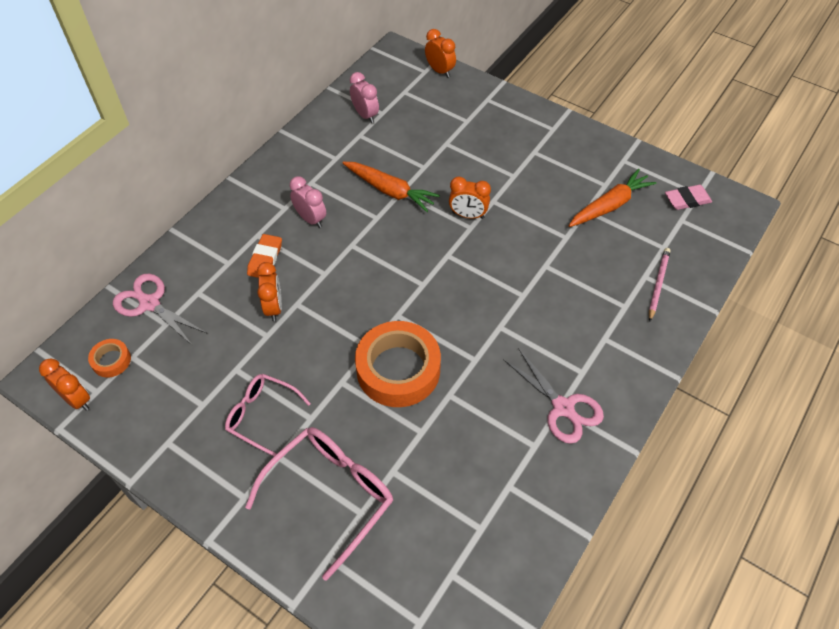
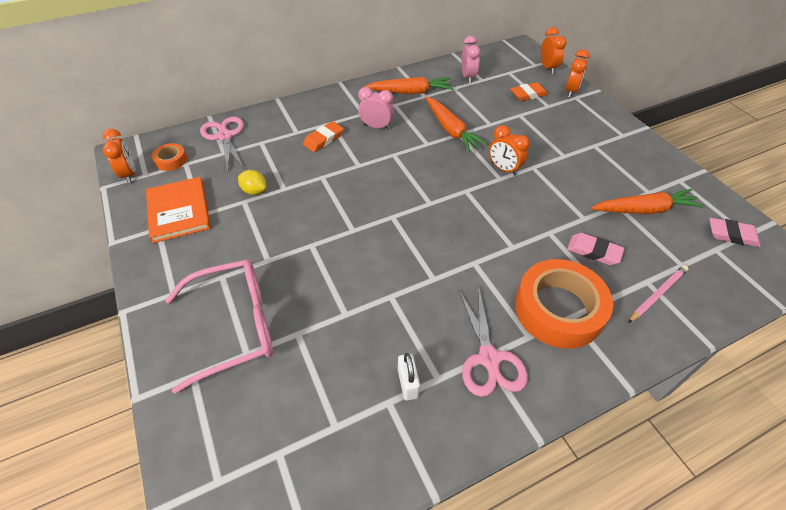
camera: 30 degrees right, 5 degrees down
(174, 413) = (179, 211): none -> orange book
(238, 352) = (254, 191): none -> yellow lemon
(261, 415) = (234, 241): pink glasses -> none
(274, 307) = (304, 172): orange clock -> orange clock (570, 91)
(311, 219) = (376, 127): pink clock -> pink clock turned 60 degrees counterclockwise
(317, 159) = (410, 92): none -> orange carrot
(398, 369) = (362, 256): orange tape -> orange tape (558, 309)
(440, 114) = (528, 94): none -> orange eraser
(514, 462) = (408, 383): none -> white padlock
(590, 267) = (593, 251): none -> pink eraser

